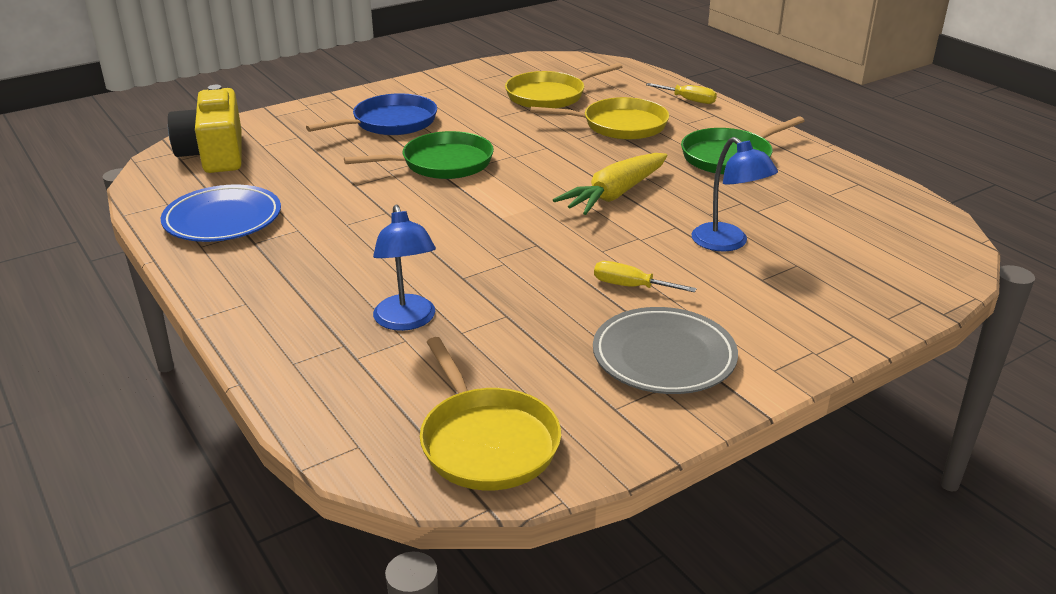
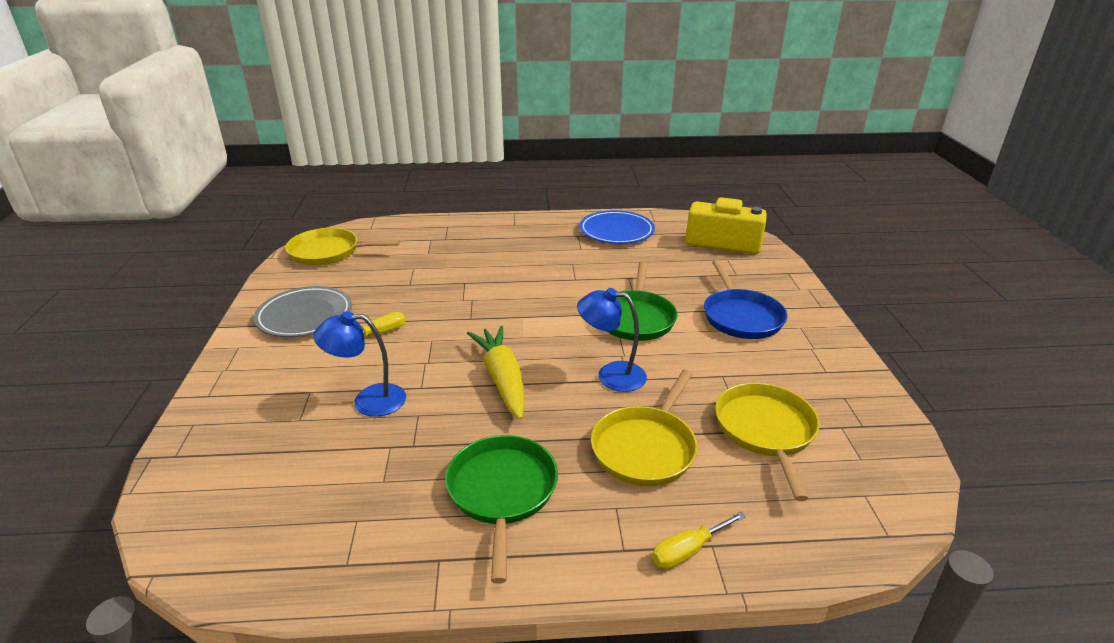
camera: 120 degrees right, 0 degrees up
(407, 321) = (443, 257): blue lamp -> blue lamp (611, 375)

